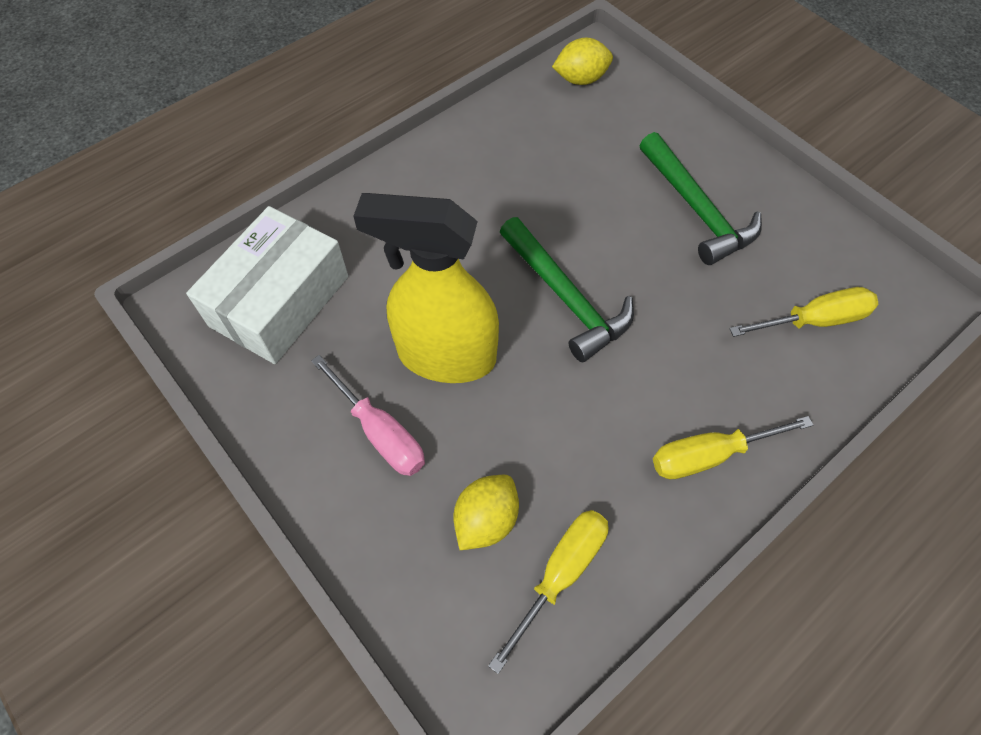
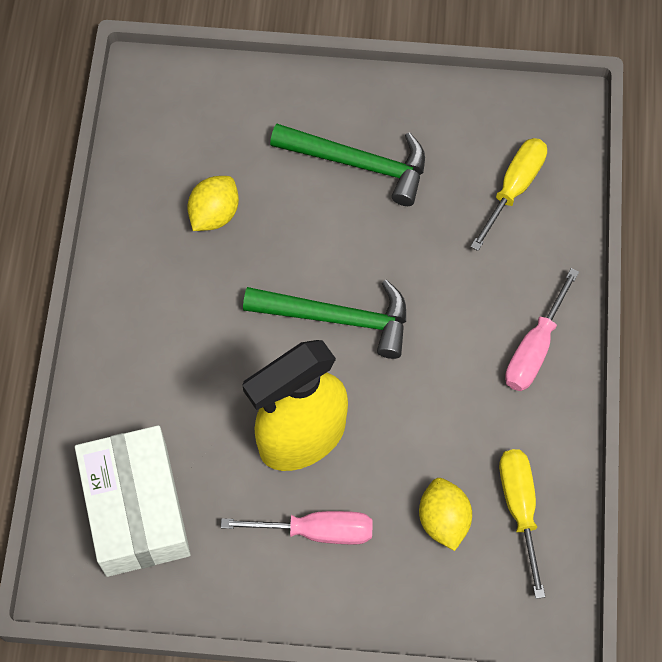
camera: 45 degrees left, 5 degrees up
(580, 79) = (158, 115): yellow lemon -> yellow lemon (214, 214)
(710, 455) = (535, 348): yellow screwdriver -> pink screwdriver

